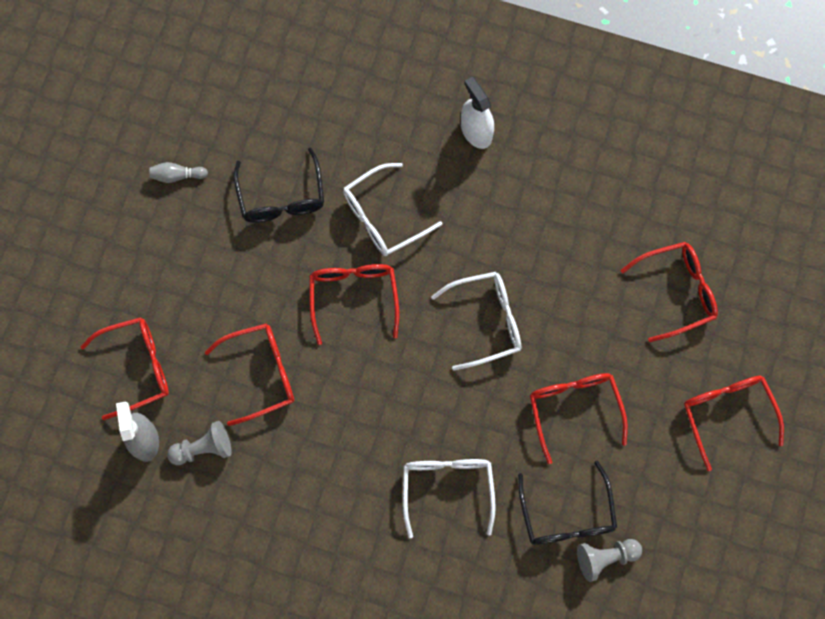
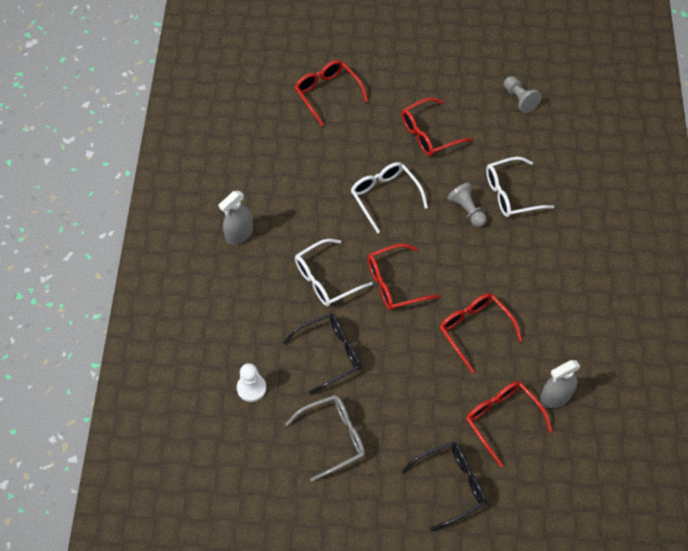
camera: 105 degrees left, 15 degrees down
(177, 175) = (334, 437): grey bowling pin -> grey glasses
(203, 448) = (545, 354): grey pawn -> grey pawn (467, 210)
(265, 102) = (251, 388): none -> white pawn
(383, 217) = (325, 279): white glasses -> white glasses turned 105 degrees clockwise
(476, 131) = (239, 234): white spray bottle -> grey spray bottle
(567, 515) = (501, 124): black glasses -> black glasses (451, 485)
(727, 413) = (401, 54): red glasses -> none

